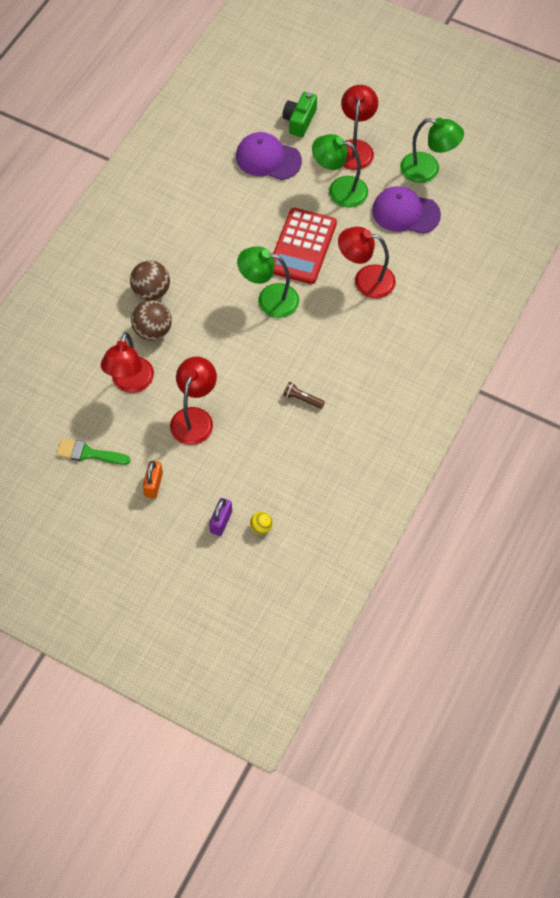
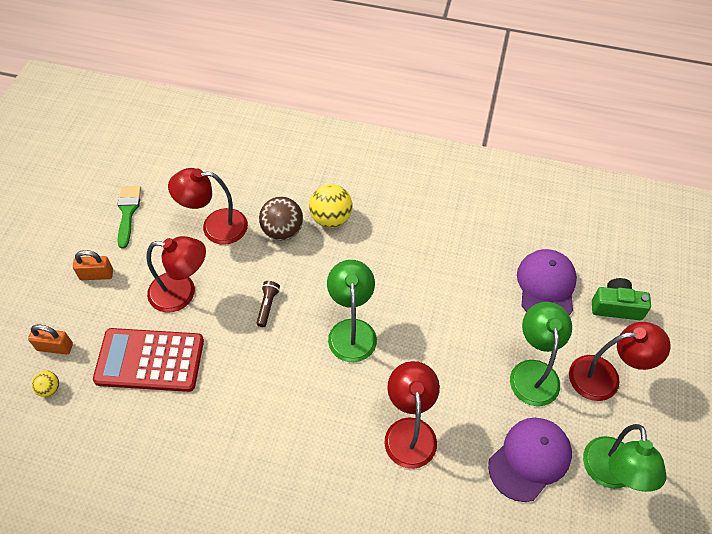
camera: 75 degrees right, 5 degrees down
(151, 291) = (331, 218): brown ball -> yellow ball
(221, 522) = (55, 347): purple padlock -> orange padlock
(302, 246) = (435, 349): red calculator -> red calculator (150, 360)
(302, 399) = (223, 395): brown flashlight -> brown flashlight (267, 306)
(405, 213) = (530, 459): purple cap -> purple cap turned 45 degrees clockwise

